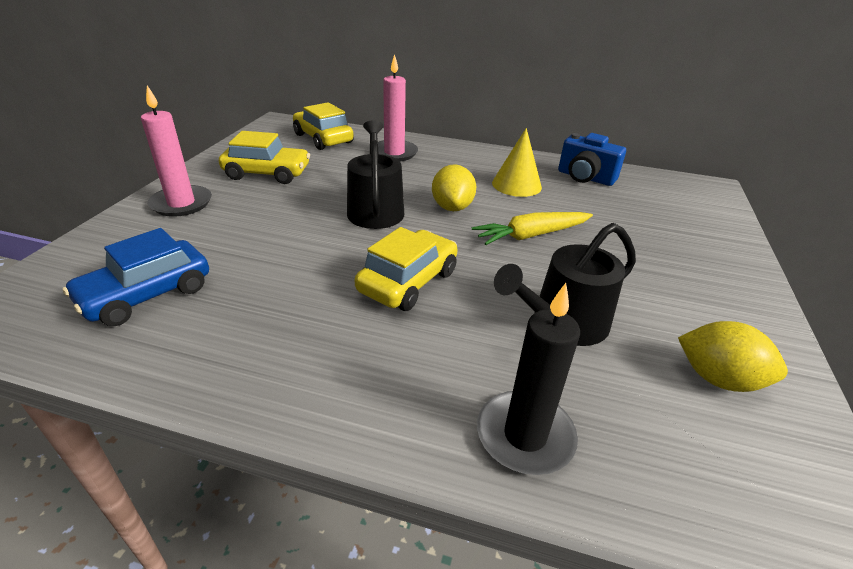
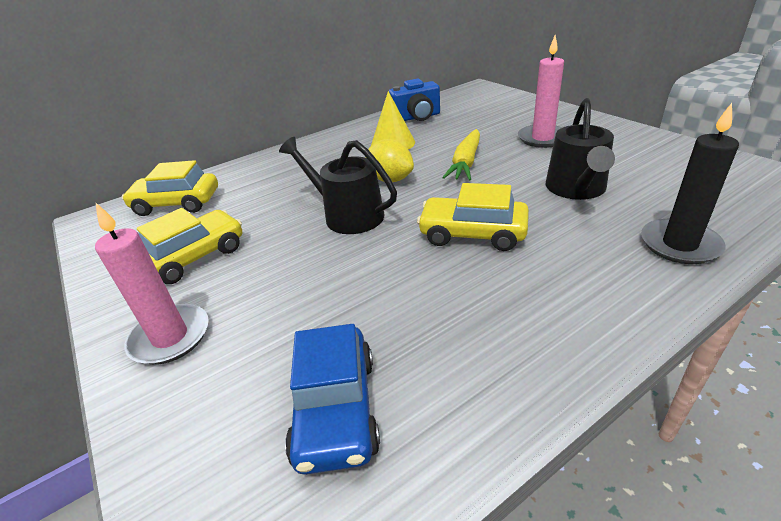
camera: 45 degrees left, 0 degrees up
(394, 153) = (266, 176): pink candle -> pink candle (542, 138)
(408, 281) = (472, 233): yellow car -> yellow car turned 60 degrees counterclockwise
(718, 379) = (662, 162): yellow lemon -> none

